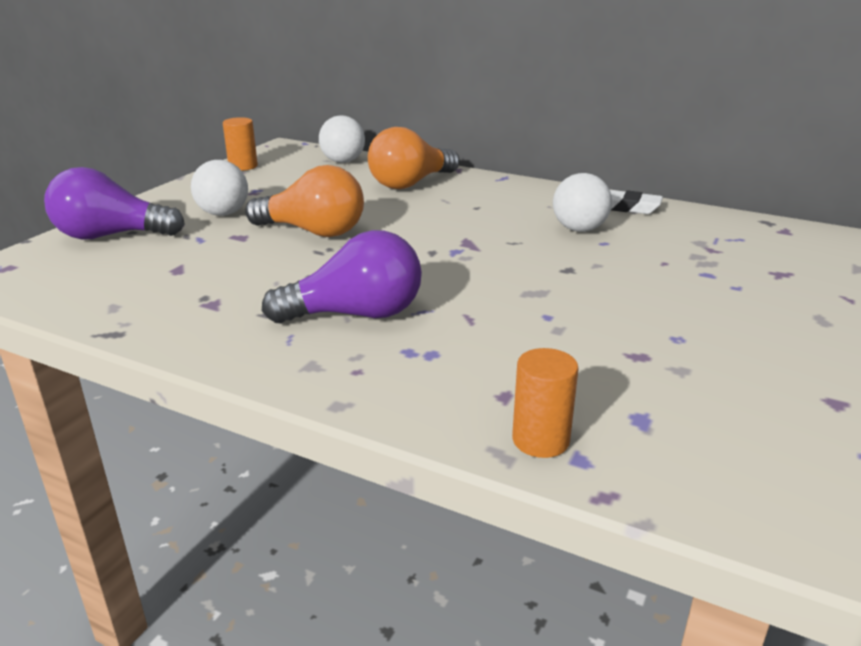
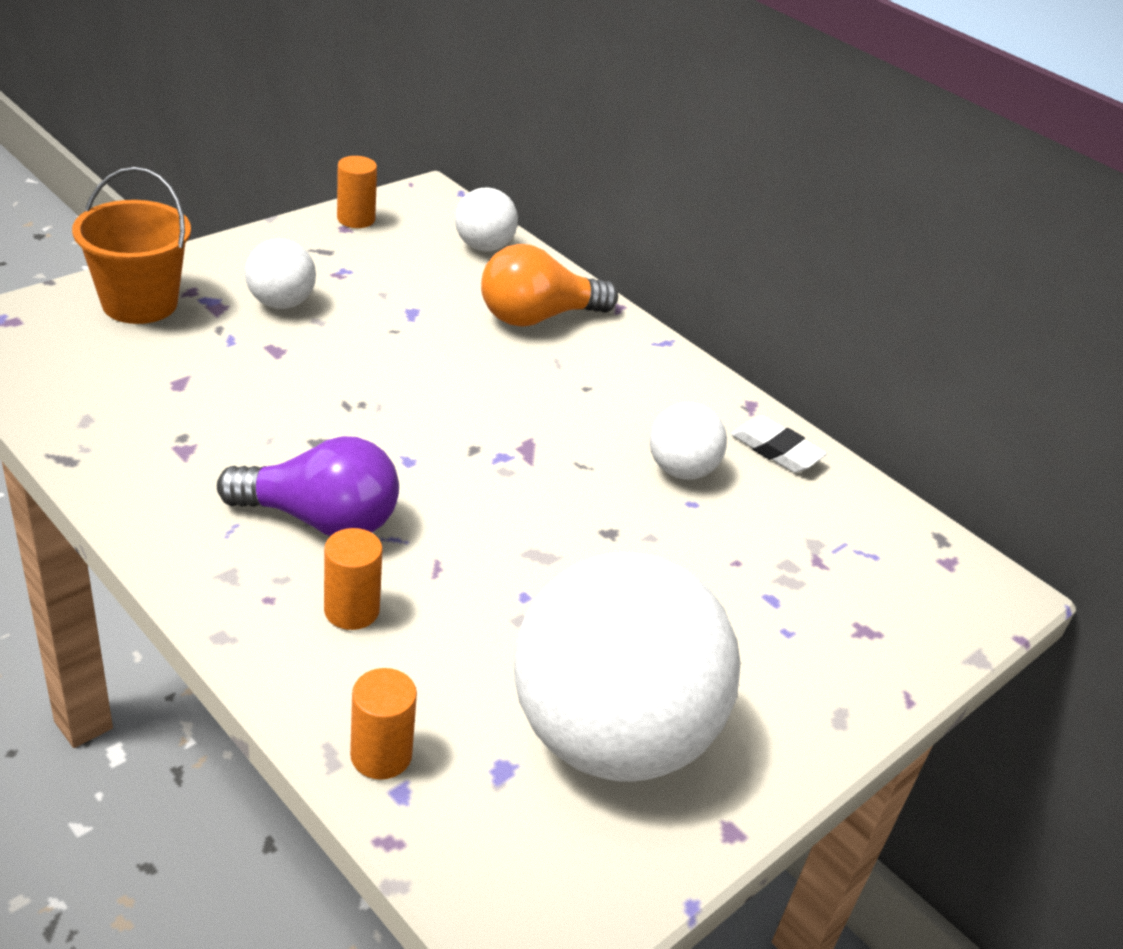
camera: 15 degrees right, 10 degrees up
(111, 236) = (140, 303): purple light bulb -> orange bucket
(313, 232) = (362, 369): orange light bulb -> none
(429, 359) = (351, 610): none -> orange cylinder
(693, 375) = (610, 736): none -> white ball

